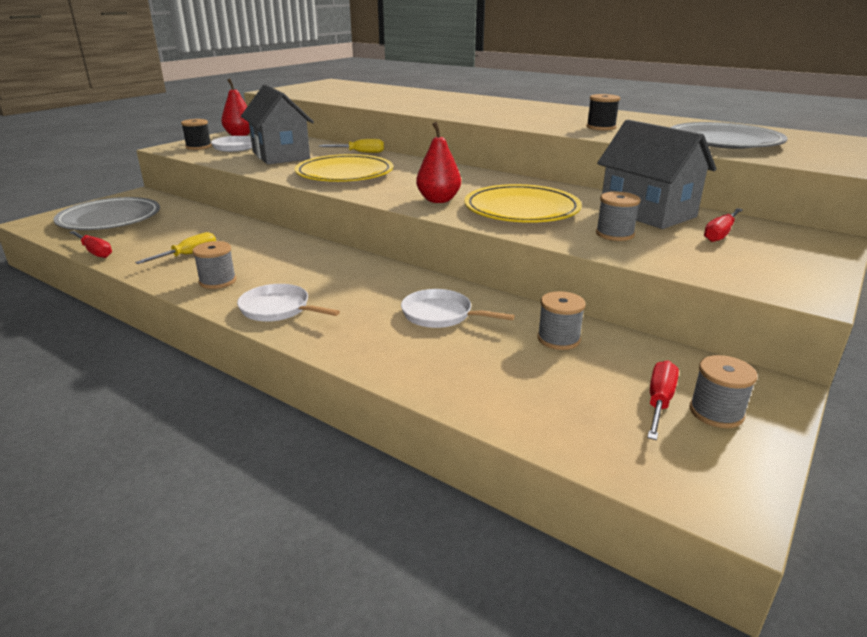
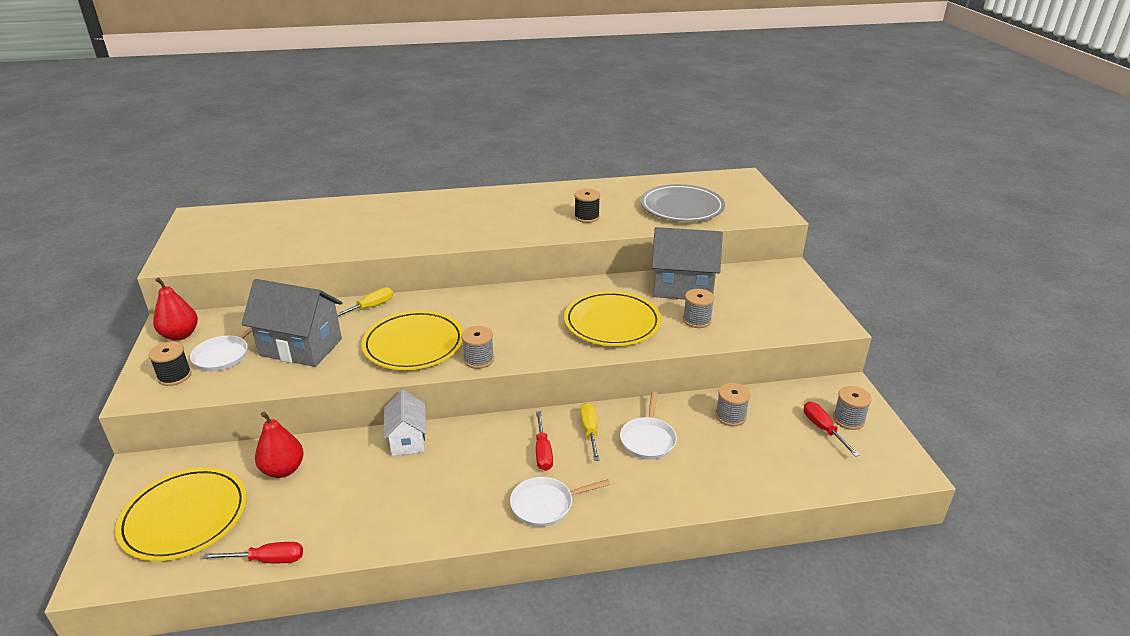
camera: 45 degrees left, 5 degrees up
(110, 219) = (185, 517): grey plate -> yellow plate
(188, 255) = (369, 505): yellow screwdriver -> yellow screwdriver (590, 431)
(217, 281) = (452, 512): grey spool -> grey spool (479, 359)
(275, 237) = (407, 440): none -> white house
(438, 200) = (544, 341): red pear -> red pear (283, 470)
(441, 315) = (648, 439): white pan -> white pan turned 60 degrees counterclockwise
(720, 234) = (742, 290): red screwdriver -> red screwdriver (543, 452)

